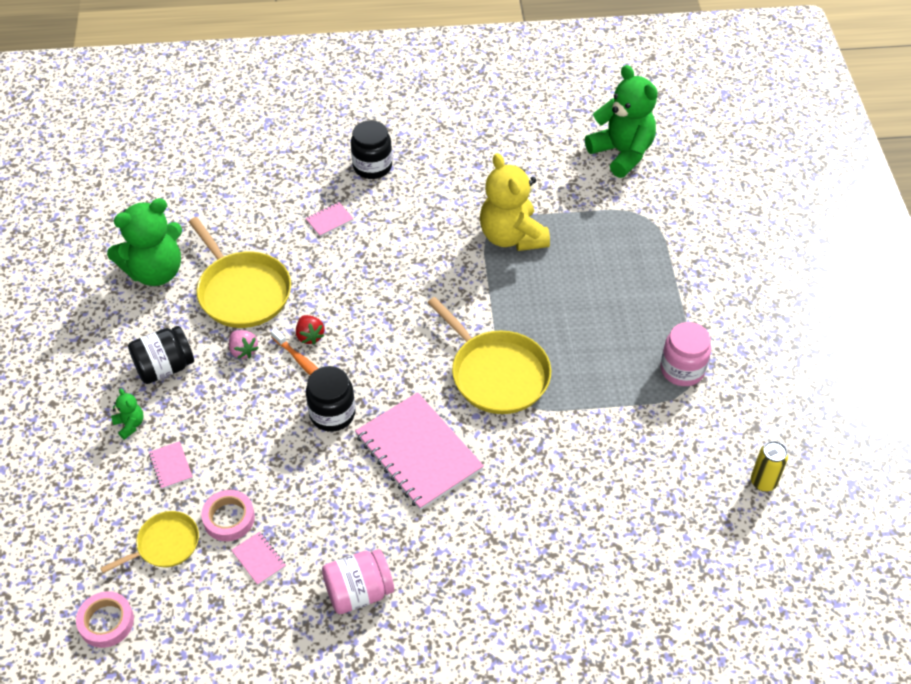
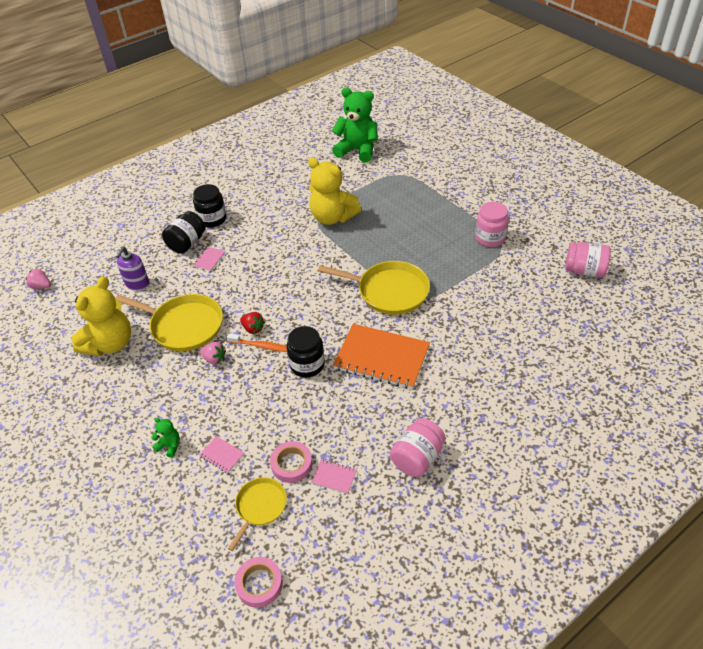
camera: 30 degrees left, 5 degrees down
(137, 162) = (41, 286): none -> pink strawberry
(155, 271) = (110, 344): green teddy bear -> yellow teddy bear
(165, 367) = (166, 397): black jar -> black jar (187, 243)
(232, 211) = (137, 284): none -> purple soap dispenser
(419, 452) = (381, 357): pink notebook -> orange notebook
(763, 482) = (584, 271): yellow can -> pink jar

